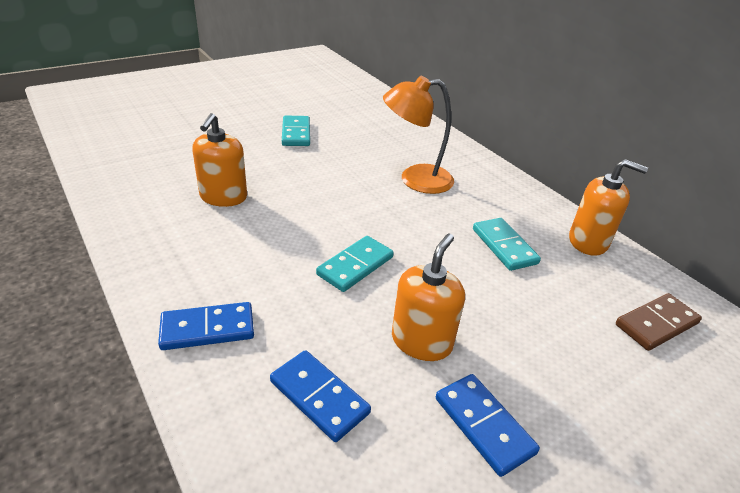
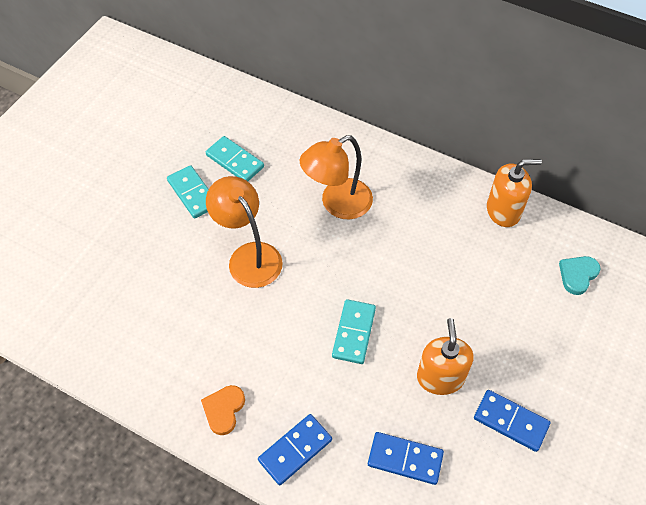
camera: 25 degrees left, 20 degrees up
(174, 266) = (224, 410): none -> orange heart
(223, 197) = (197, 314): orange soap dispenser -> none
(305, 181) = (249, 256): none -> orange lamp
(504, 246) = (447, 250): turquoise domino -> turquoise domino (235, 161)
(656, 324) = (577, 275): brown domino -> turquoise heart

